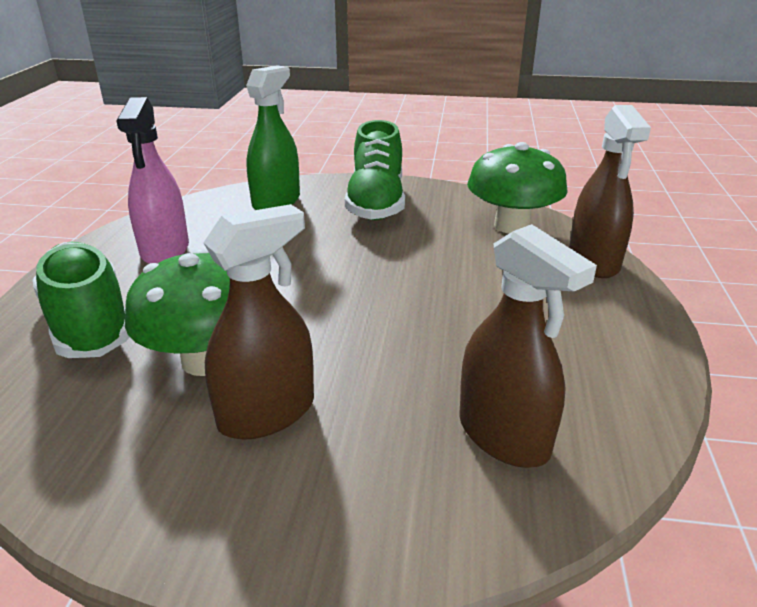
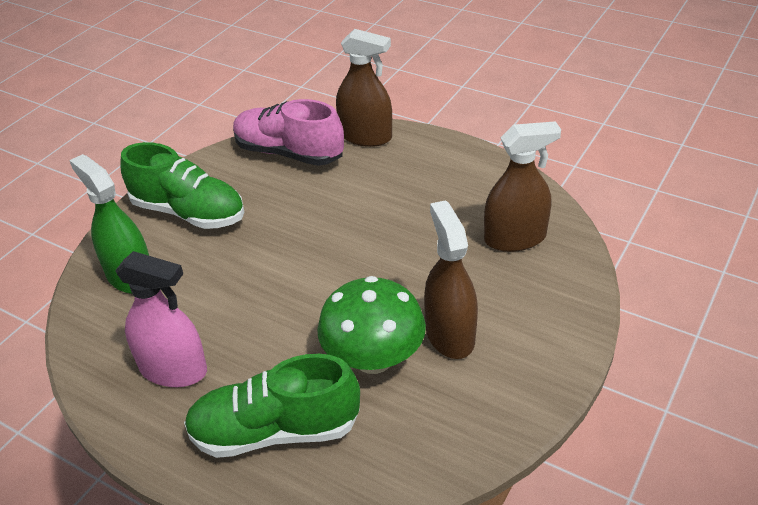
camera: 65 degrees left, 10 degrees up
(511, 226) = (289, 153): green mushroom -> pink shoe

